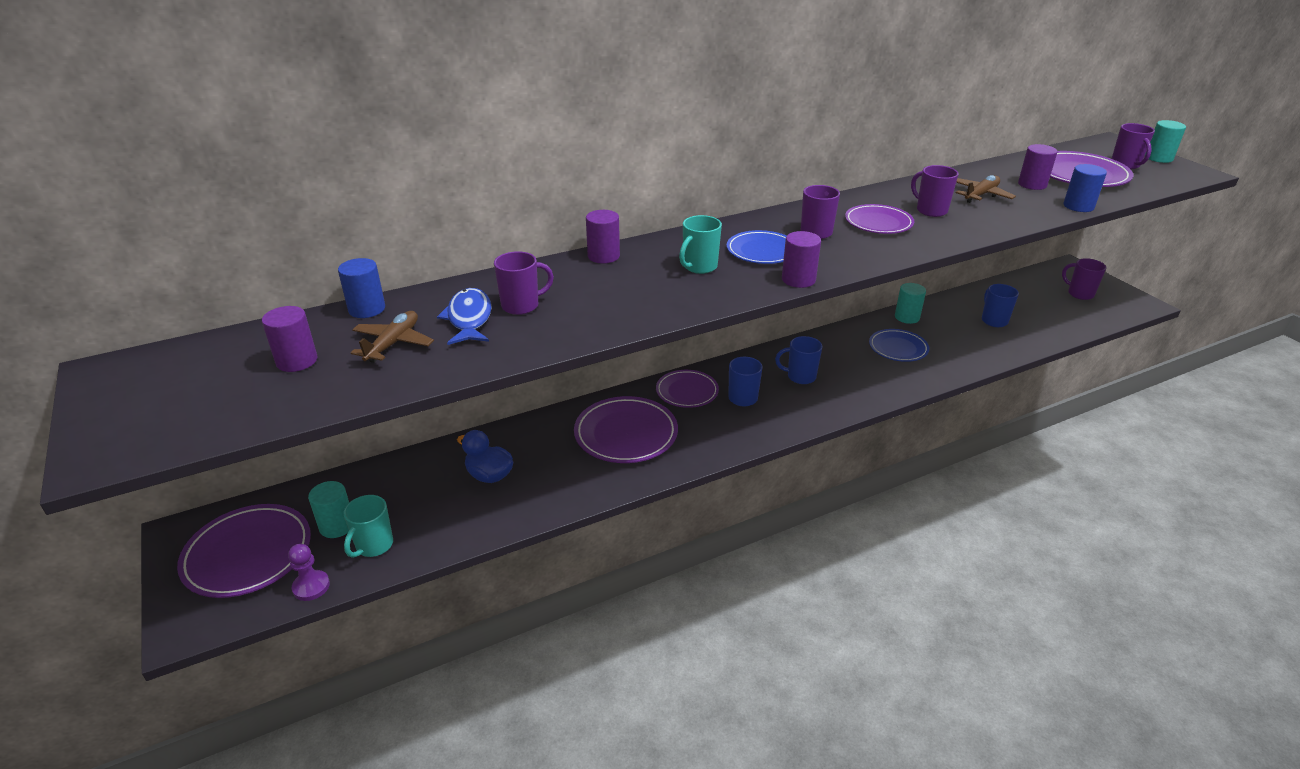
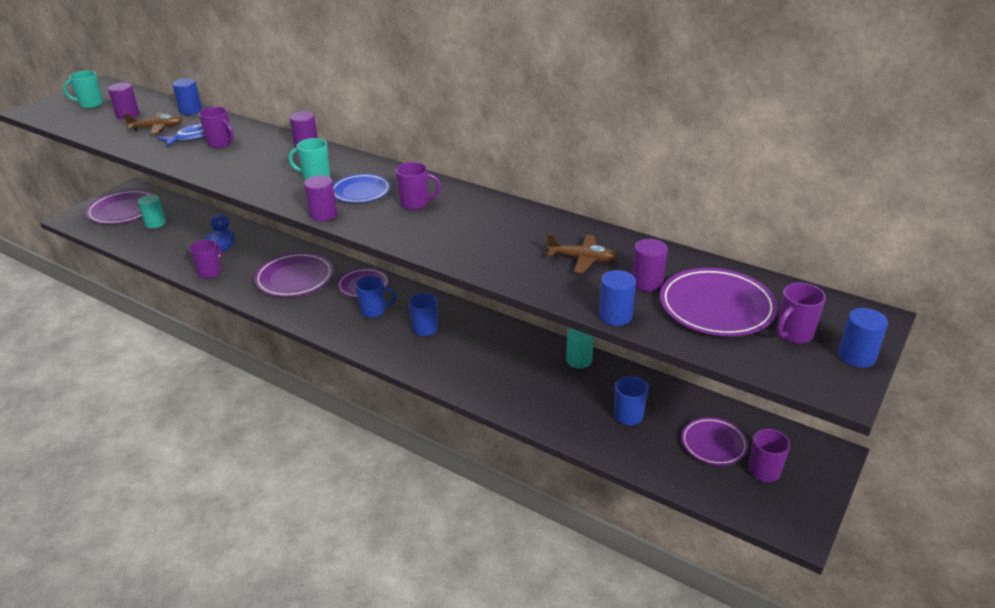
camera: 60 degrees right, 0 degrees up
(311, 586) = (107, 236): purple pawn -> none
(373, 546) = (144, 239): turquoise mug -> turquoise mug (90, 104)
(878, 223) = (460, 224): purple plate -> purple plate (713, 444)
(898, 348) = (516, 367): blue plate -> none
(930, 210) = (514, 241): purple mug -> purple mug (210, 272)
(1158, 158) = (856, 356): turquoise cylinder -> blue cylinder

